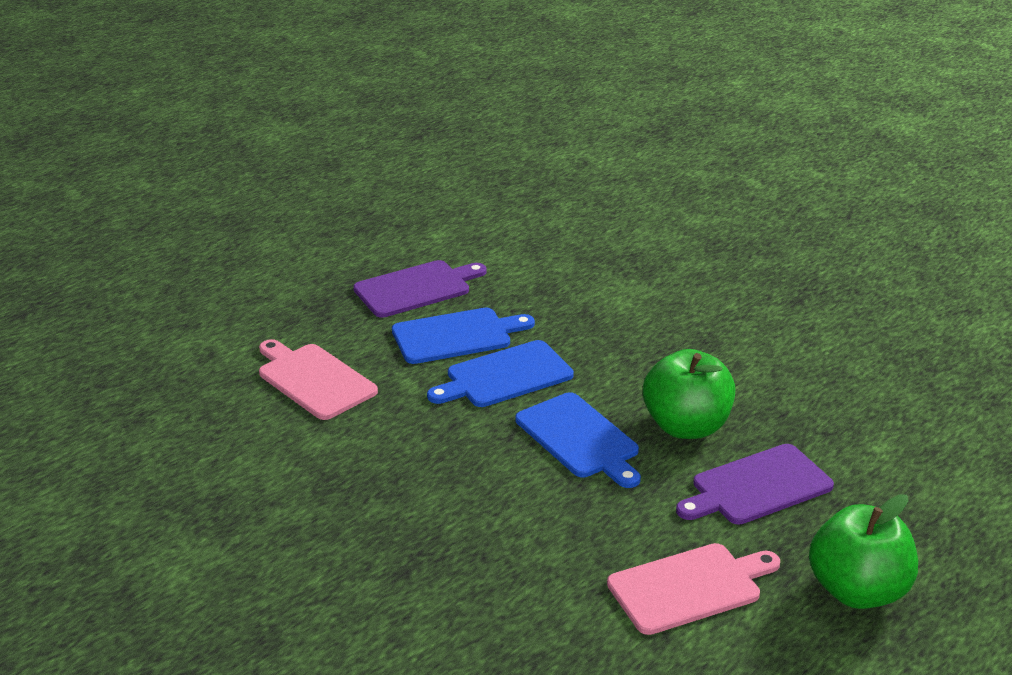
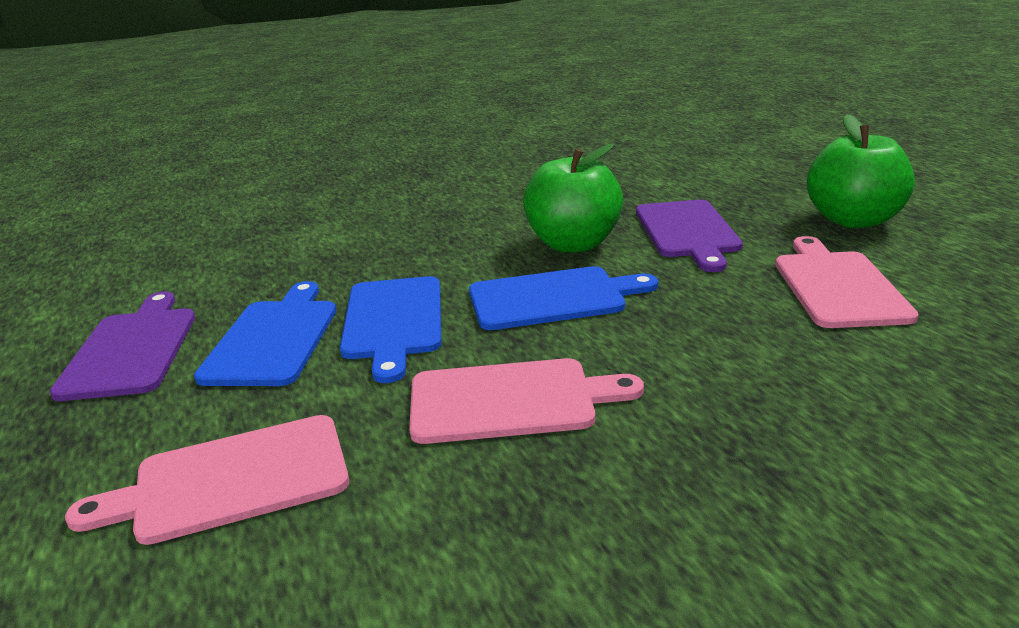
camera: 65 degrees left, 5 degrees down
(431, 454) = (510, 401): none -> pink cutting board

